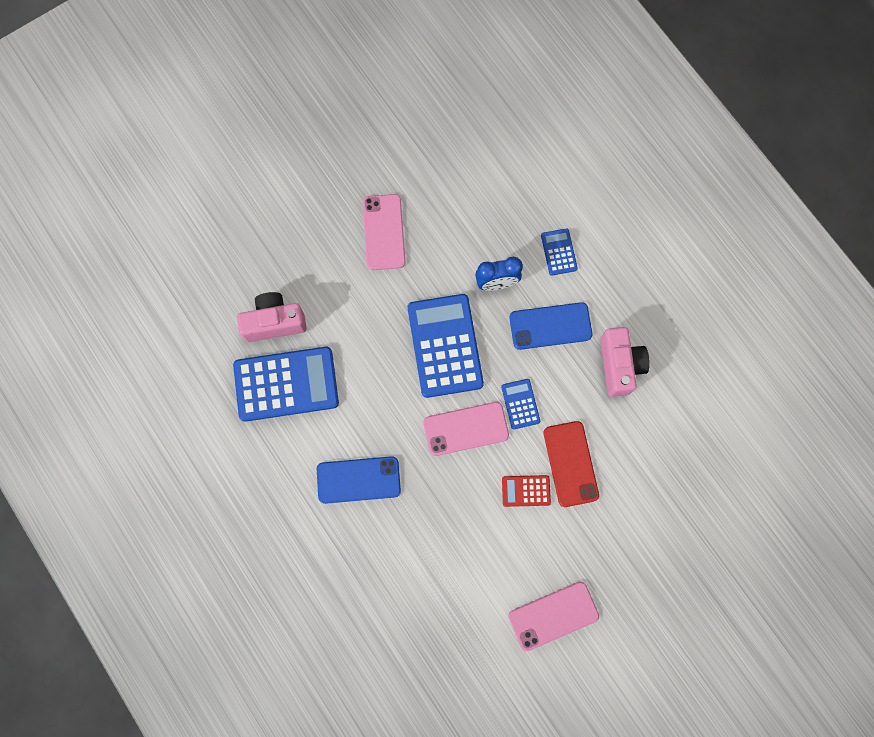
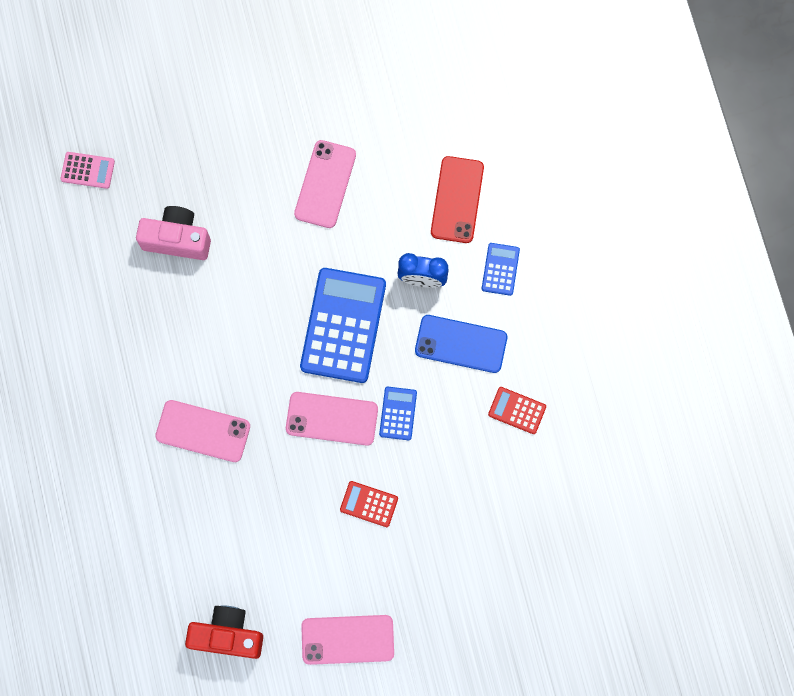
camera: 20 degrees right, 0 degrees up
(174, 291) = (87, 170): none -> pink calculator
(286, 384) = (166, 307): blue calculator -> none
(358, 480) = (203, 431): blue phone -> pink phone
(448, 651) = (227, 635): none -> red camera
(570, 464) = (426, 493): red phone -> red phone (457, 200)
(619, 365) = (517, 410): pink camera -> red calculator

